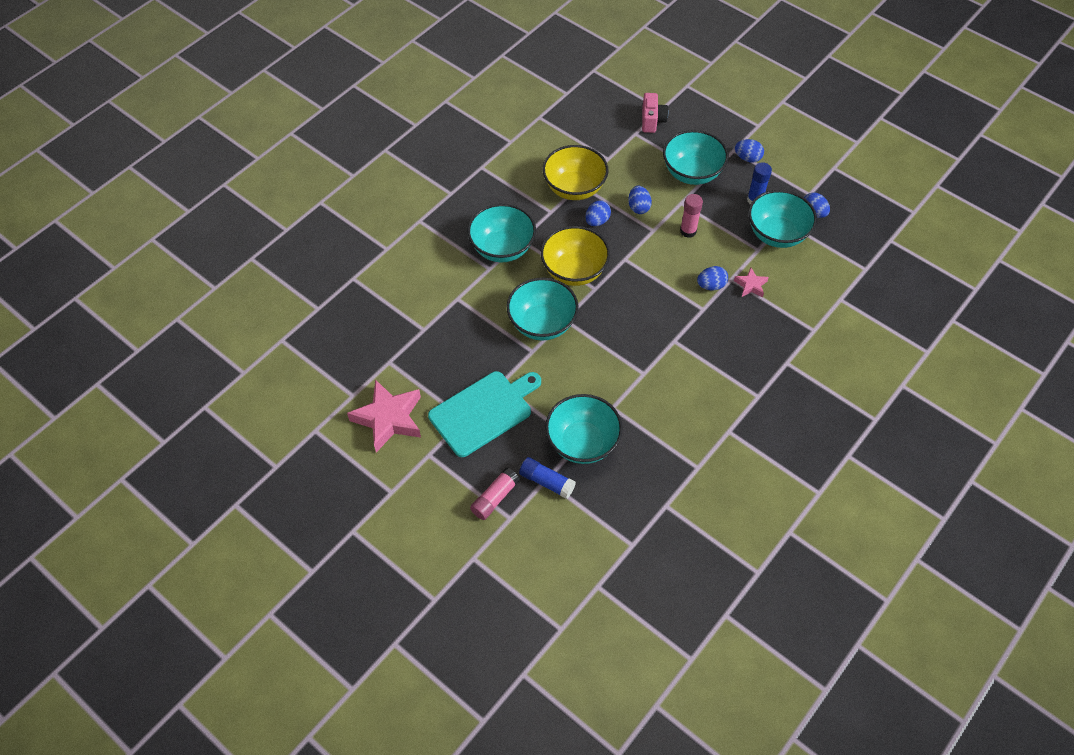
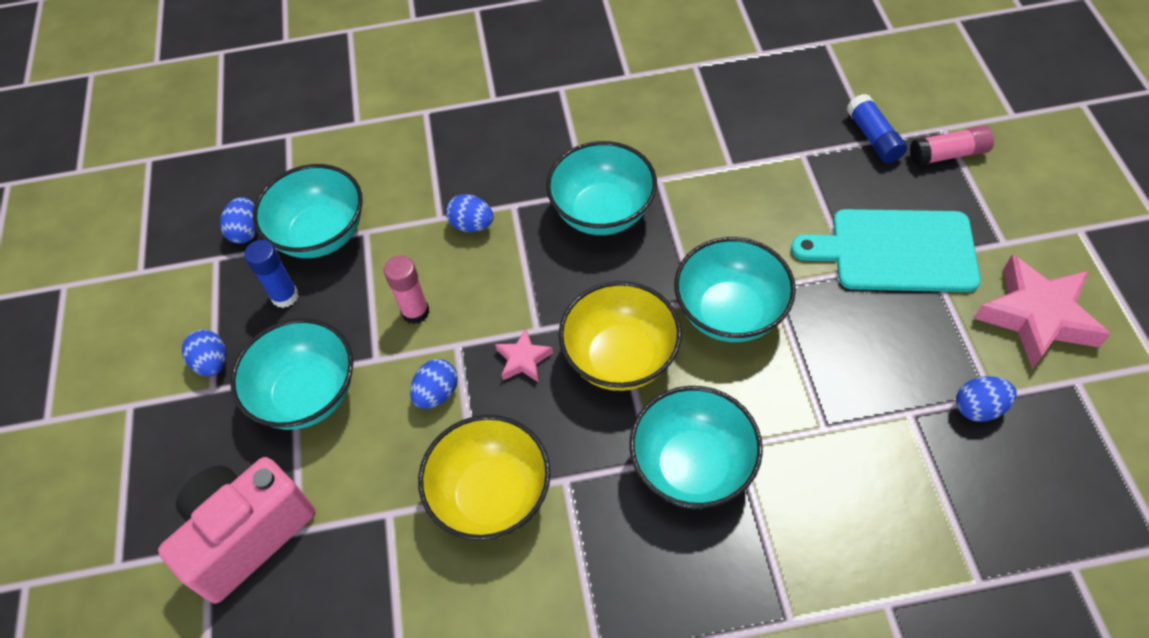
camera: 135 degrees left, 0 degrees up
(582, 442) = (798, 151): turquoise bowl -> turquoise bowl (602, 212)
(597, 221) = (515, 413): blue egg -> blue egg (978, 408)
(652, 121) = (247, 535): pink camera -> pink camera, size x1.78
(751, 285) = (428, 196): pink star -> pink star (523, 359)

